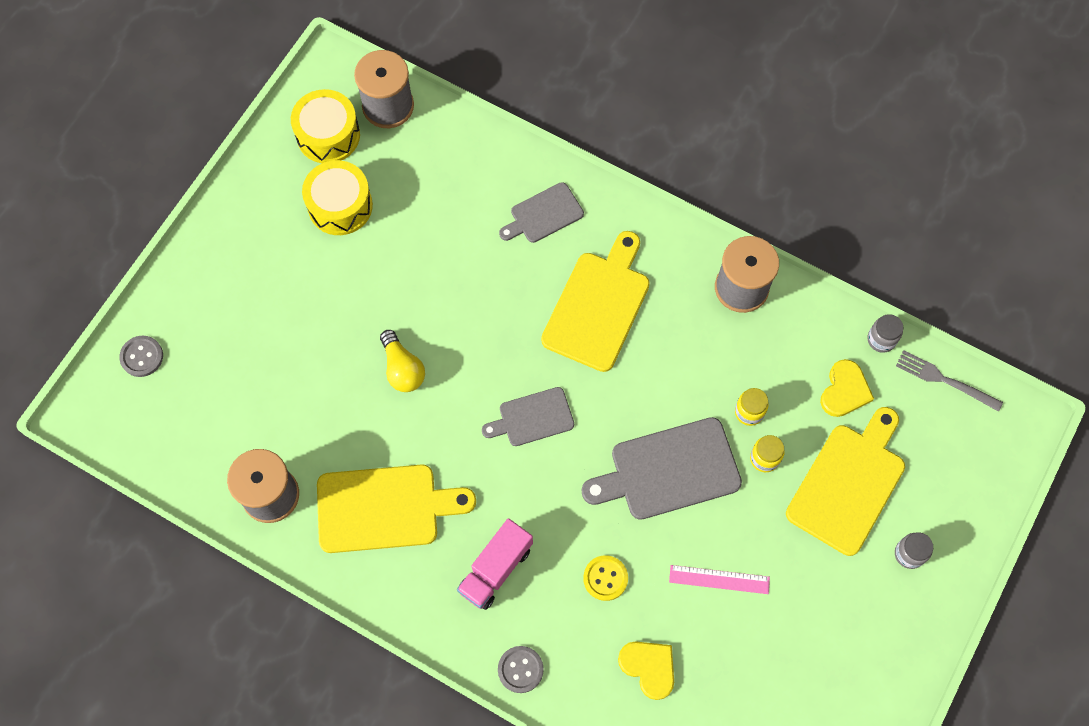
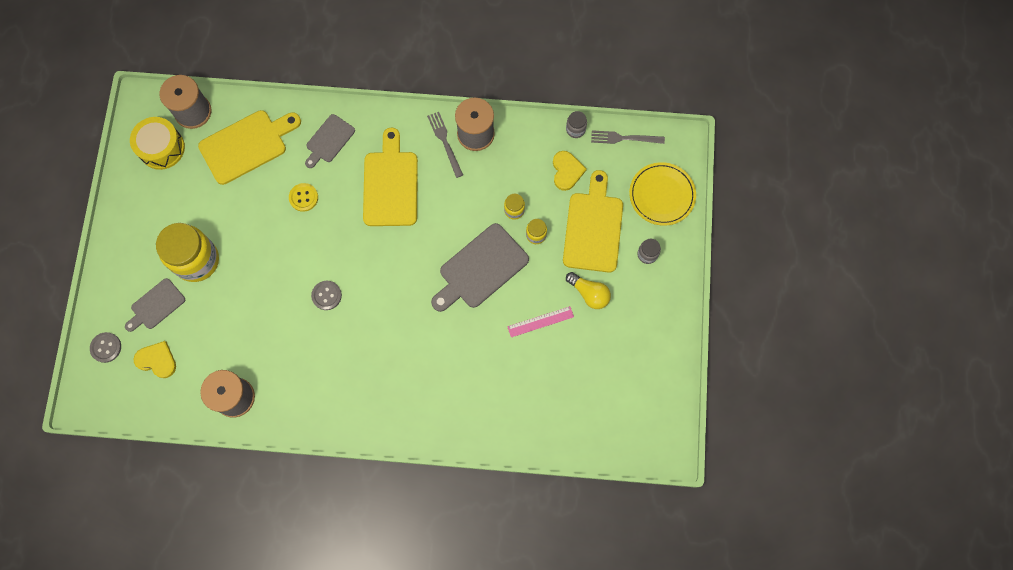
camera: 25 degrees left, 5 degrees up
(305, 296) = (197, 260): none -> yellow jar
(340, 206) = (192, 191): yellow drum -> none
(384, 508) = (312, 372): yellow cutting board -> yellow cutting board (246, 145)
(402, 368) = (283, 279): yellow light bulb -> yellow light bulb (589, 293)
(495, 569) = (400, 378): pink truck -> none
(520, 669) = (443, 432): grey button -> grey button (326, 295)
(532, 418) = (381, 274): grey cutting board -> grey cutting board (156, 305)
(605, 578) = (471, 352): yellow button -> yellow button (303, 197)
(649, 667) = (521, 394): yellow heart -> yellow heart (157, 360)
(695, 281) = (445, 142): none -> grey fork
(965, 481) = (662, 195): none -> yellow plate

